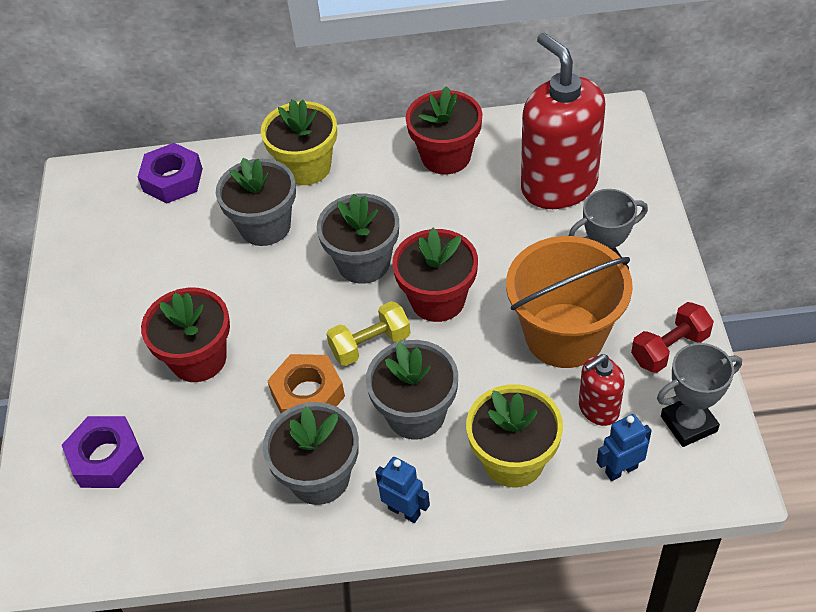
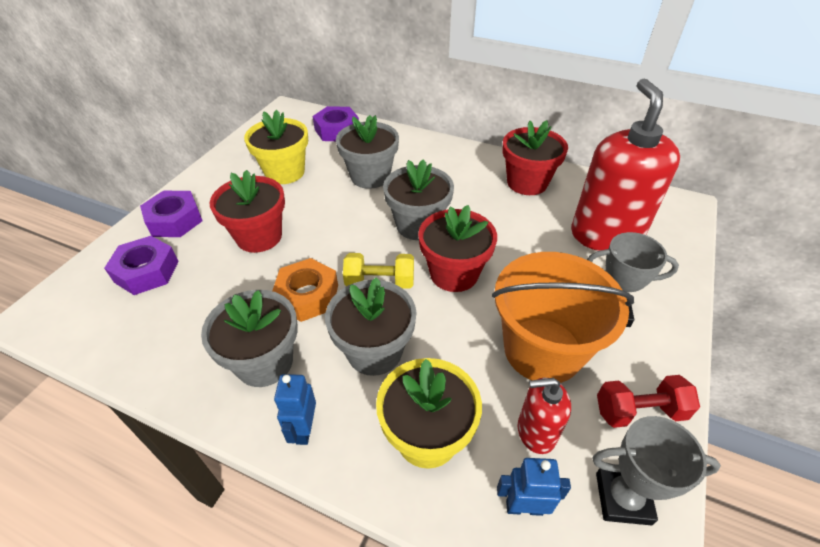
camera: 25 degrees right, 5 degrees down
(78, 388) = (175, 220): none -> purple nut
(306, 167) = (424, 153): yellow flower pot -> yellow flower pot (285, 172)
(404, 511) = (304, 429): blue robot -> blue robot turned 150 degrees counterclockwise

